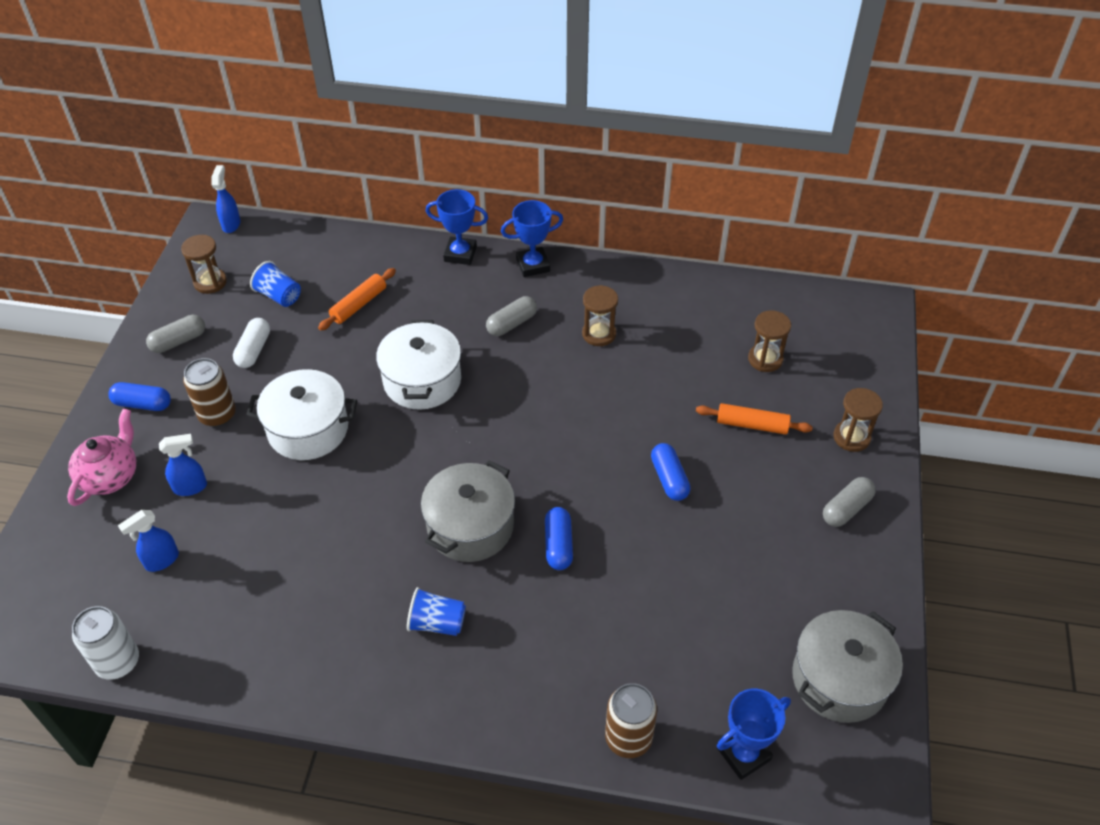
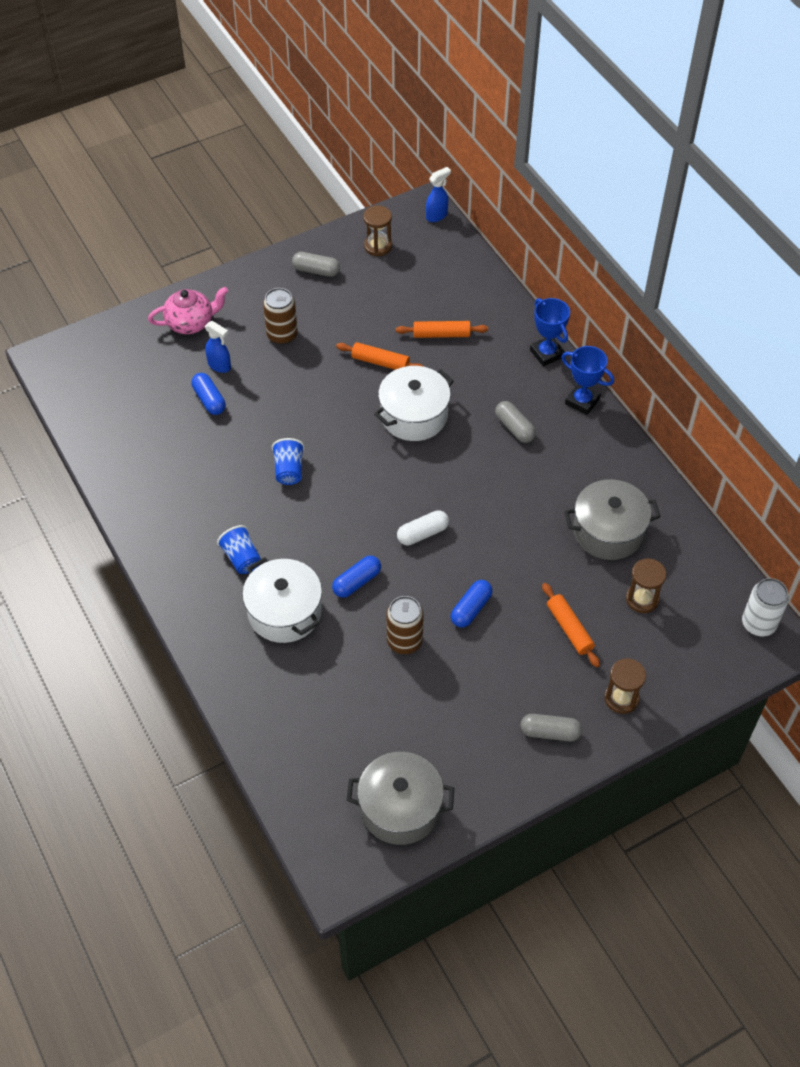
camera: 50 degrees right, 5 degrees up
(118, 662) = (82, 427): white can -> white can (758, 624)
(143, 404) = (254, 294): blue capsule -> blue capsule (209, 400)
(161, 561) = (160, 393): blue spray bottle -> none
(254, 350) = (348, 312): white capsule -> white capsule (422, 534)
(279, 296) = (404, 289): blue cup -> blue cup (289, 470)
(308, 429) = (316, 387): white pot -> white pot (284, 612)
(337, 365) = (380, 362): none -> orange rolling pin
(470, 526) = (326, 525): grey pot -> grey pot (608, 531)
(512, 324) = (514, 428): grey capsule -> grey capsule turned 45 degrees clockwise
(599, 334) = (558, 483): brown hourglass -> none
(628, 738) = (252, 713): brown can -> brown can (404, 641)
(744, 754) = (295, 784): blue trophy -> none

